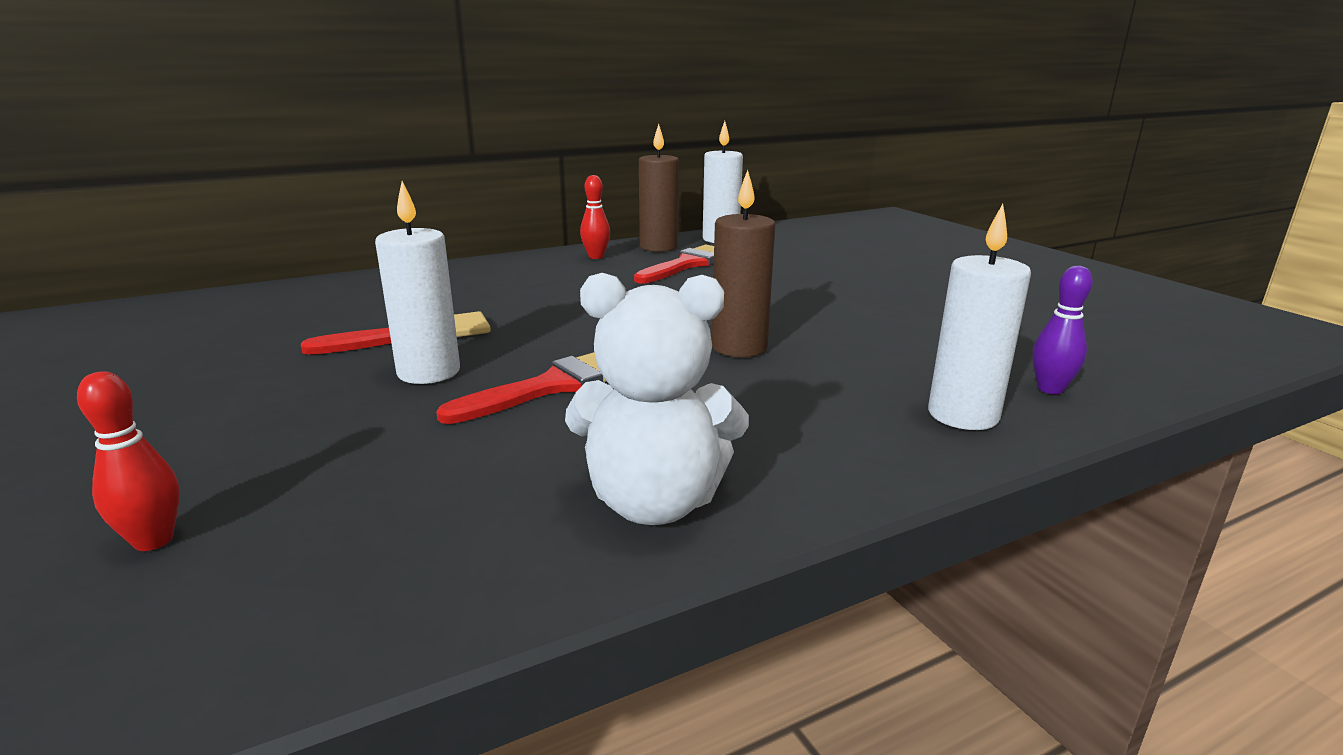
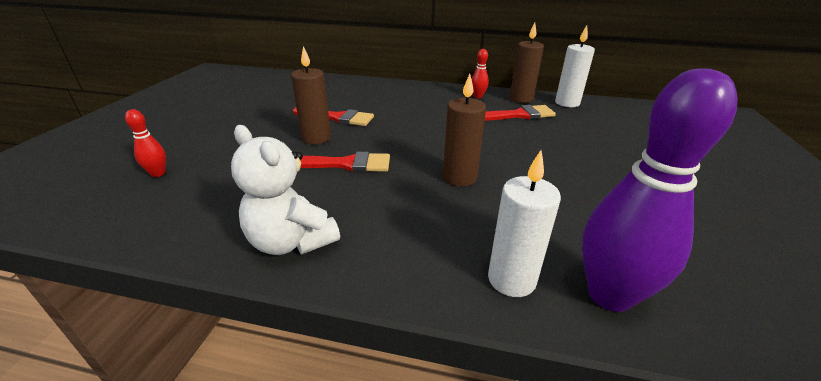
camera: 40 degrees right, 10 degrees up
(429, 372) = (316, 138): white candle -> brown candle
(1050, 389) = (609, 295): purple bowling pin -> purple bowling pin, size x2.27

